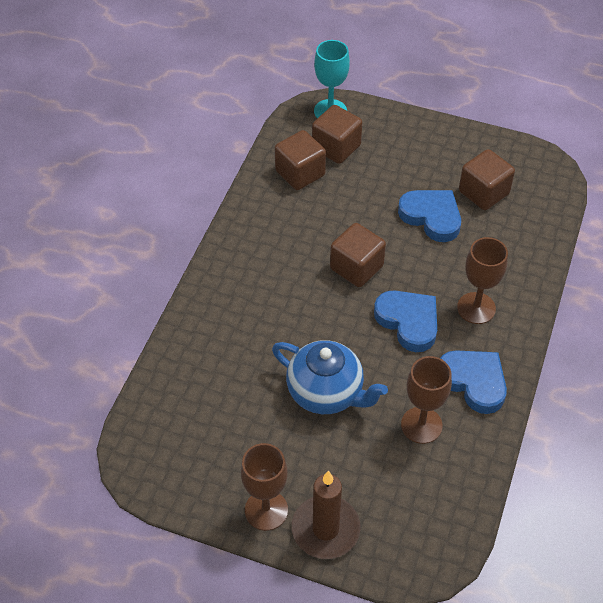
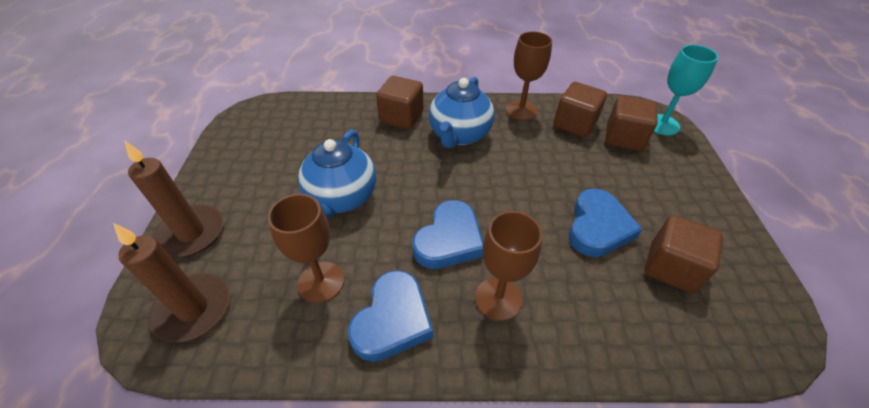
camera: 70 degrees right, 5 degrees down
(266, 510) = (212, 189): brown goblet -> brown goblet (521, 110)
(275, 271) = (459, 135): none -> blue teapot
(356, 267) = (494, 184): brown cube -> brown cube (401, 117)
(418, 526) = (193, 309): none -> brown candle

